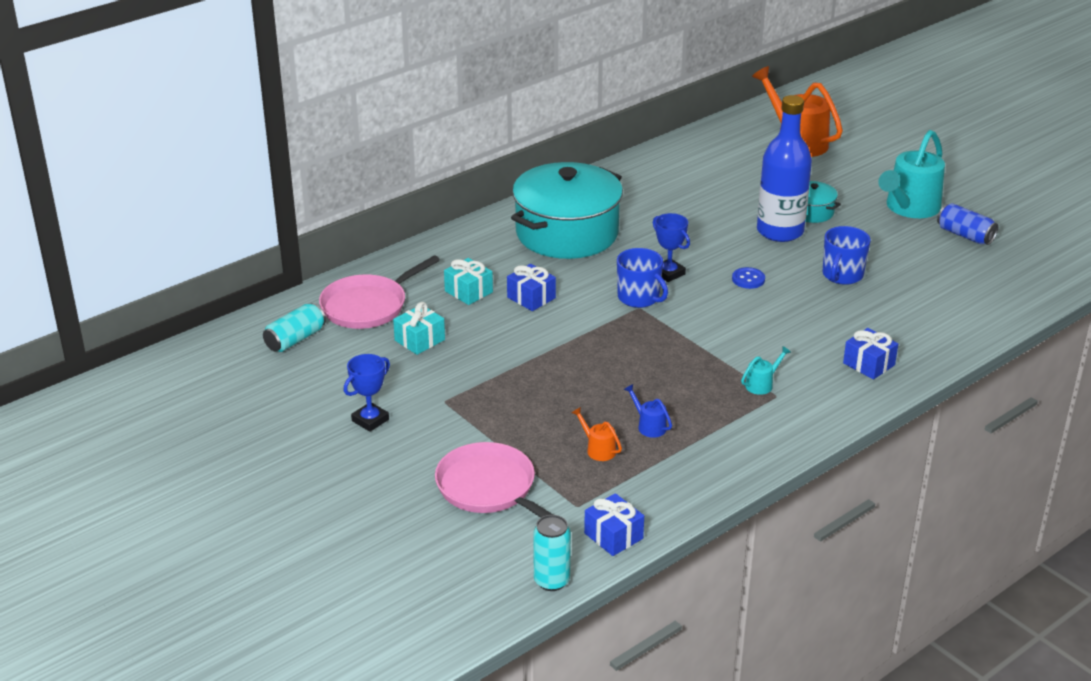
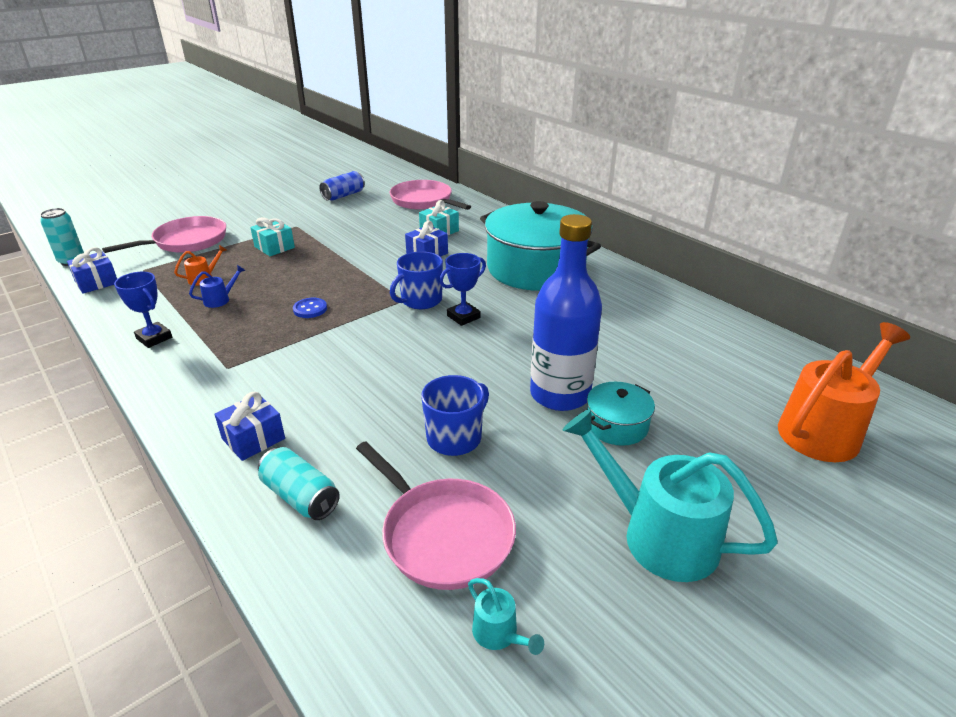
camera: 90 degrees right, 0 degrees up
(295, 339) = (387, 184): turquoise can -> turquoise can (300, 496)
(370, 420) = (286, 206): blue trophy -> blue trophy (154, 338)
(419, 340) = (376, 217): turquoise gift -> turquoise gift (274, 247)
(748, 279) = (449, 364): blue button -> blue button (310, 309)
(762, 384) = (251, 360): turquoise watering can -> turquoise watering can (499, 635)
(842, 275) = (455, 437): blue mug -> blue mug turned 105 degrees clockwise
(935, 278) = (443, 535): none -> pink pan
(965, 235) = (580, 600): blue can -> blue can (343, 195)

